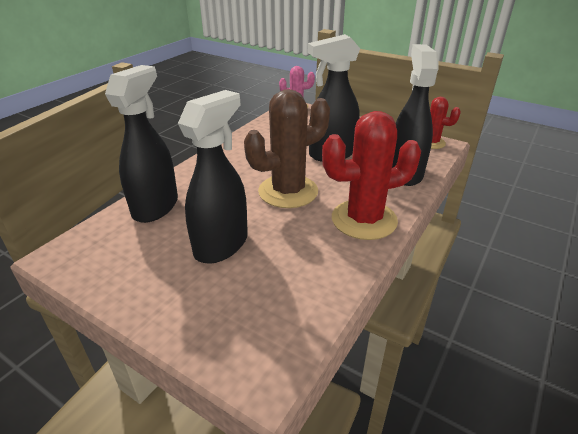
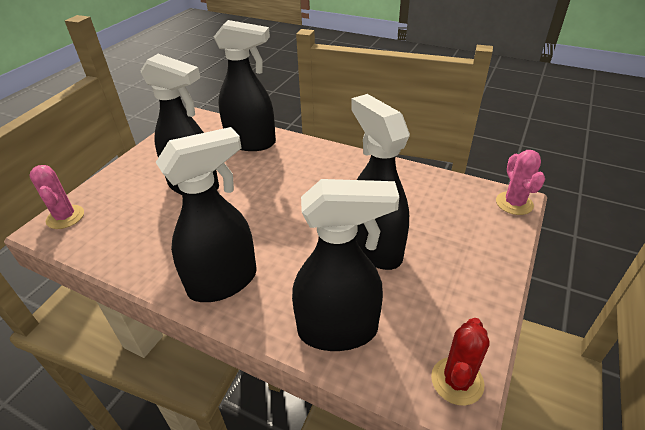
camera: 85 degrees right, 5 degrees up
(246, 361) = (65, 217): none -> pink cactus
(288, 191) = (280, 217): brown cactus -> none
(364, 220) = (224, 282): red cactus -> black spray bottle

